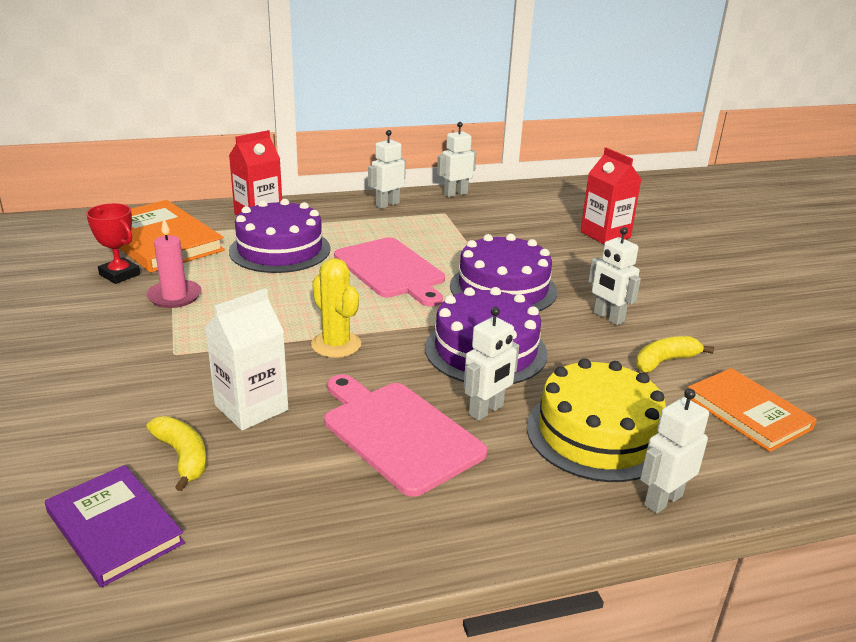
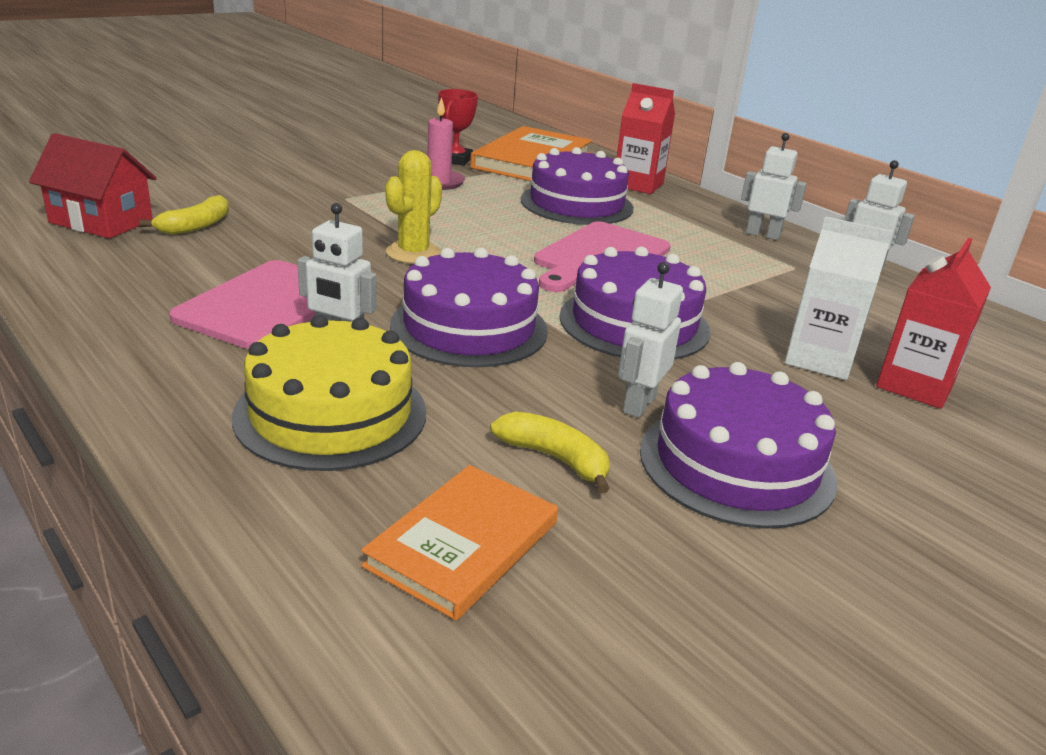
camera: 65 degrees right, 0 degrees up
(114, 528) = (101, 221): purple book -> red house
(251, 408) = (279, 237): white carton -> white carton (819, 359)
(662, 500) = (207, 469): white robot -> none
(676, 309) = (736, 464): none -> purple cake

